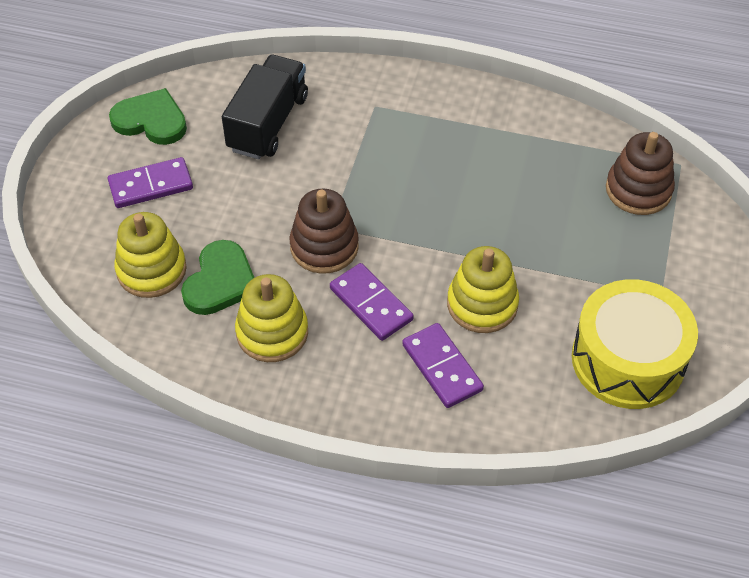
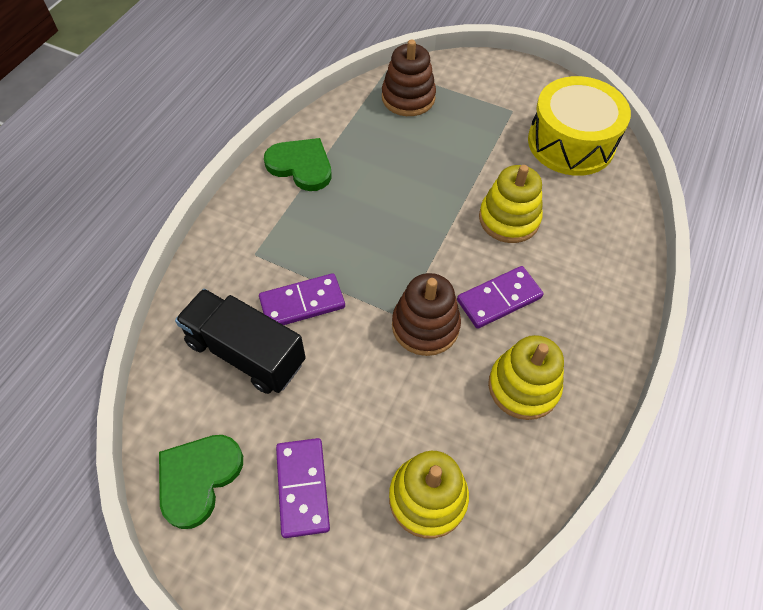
camera: 80 degrees left, 5 degrees up
(220, 281) = (454, 427): green heart -> green heart (301, 166)
(442, 367) = (571, 259): purple domino -> purple domino (302, 303)

